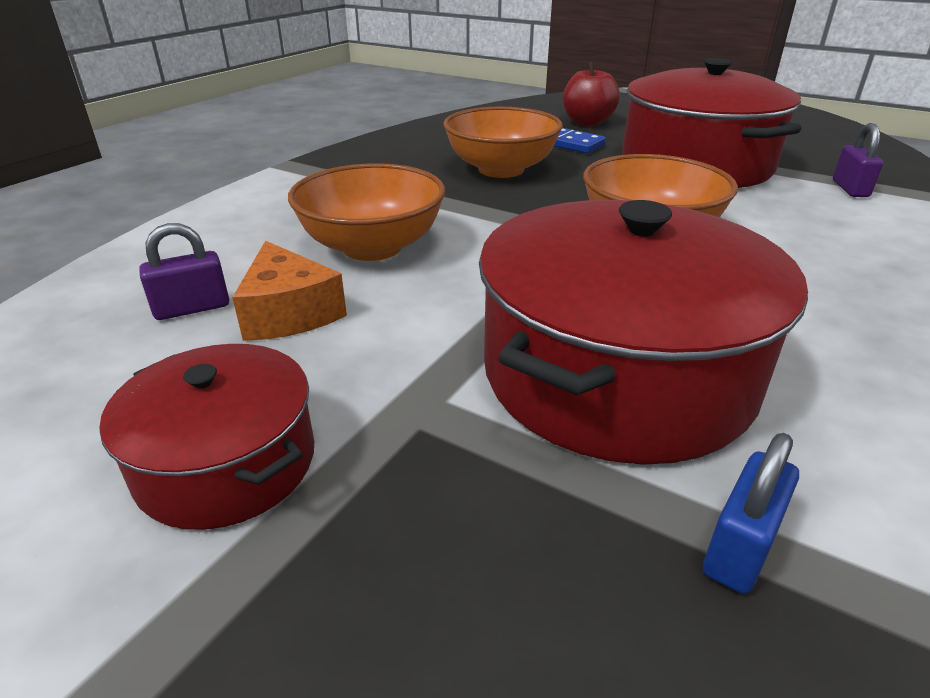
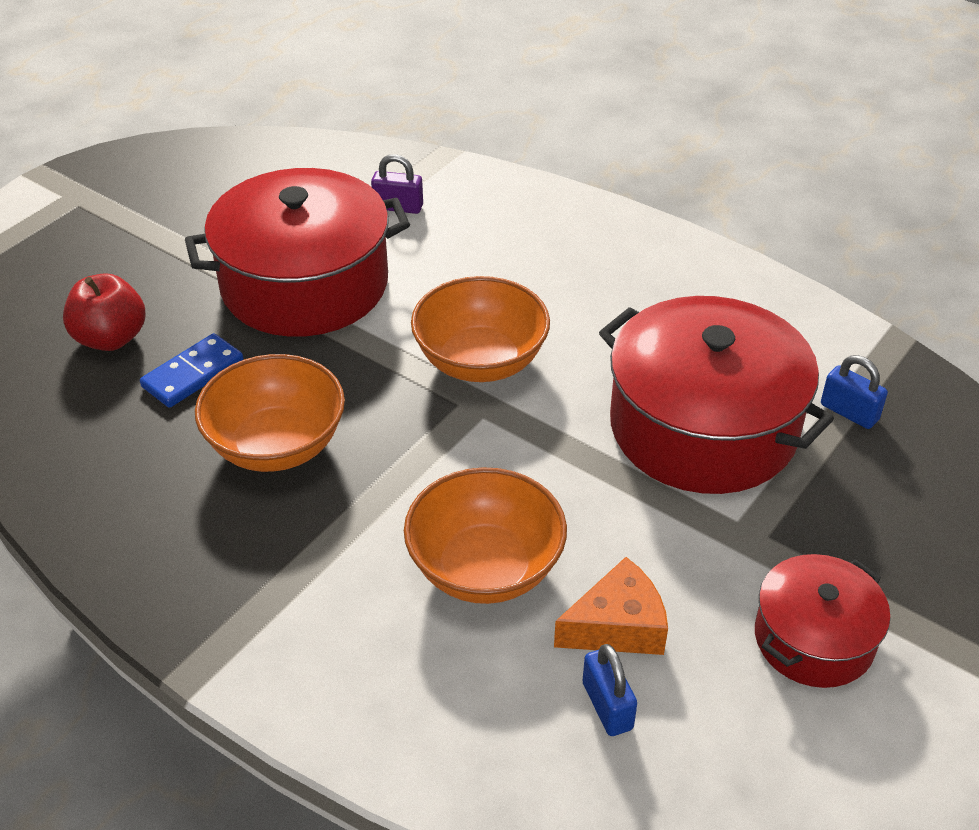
camera: 85 degrees left, 10 degrees up
(192, 308) = (607, 706): purple padlock -> blue padlock

